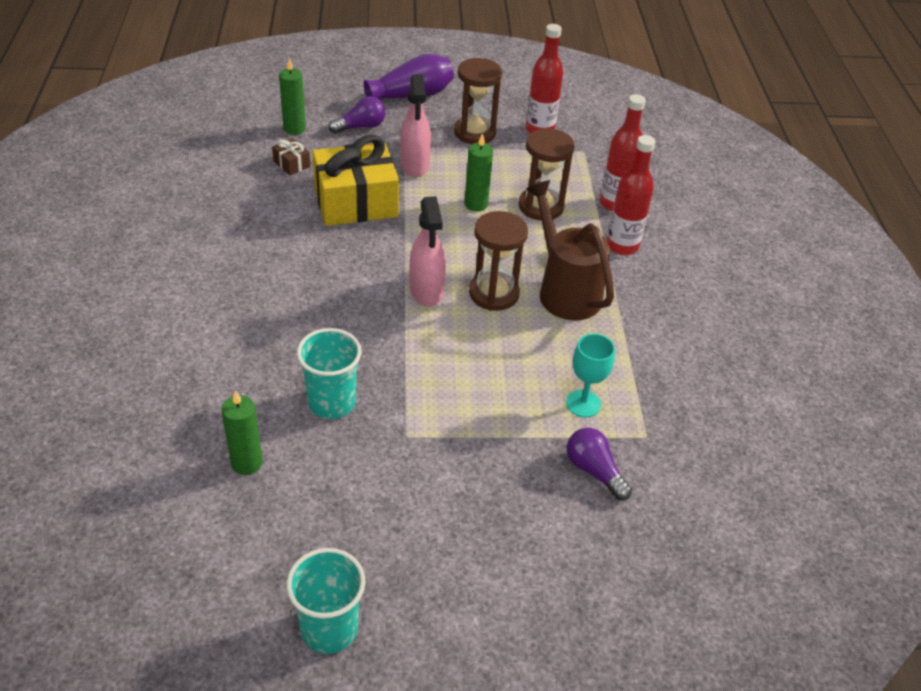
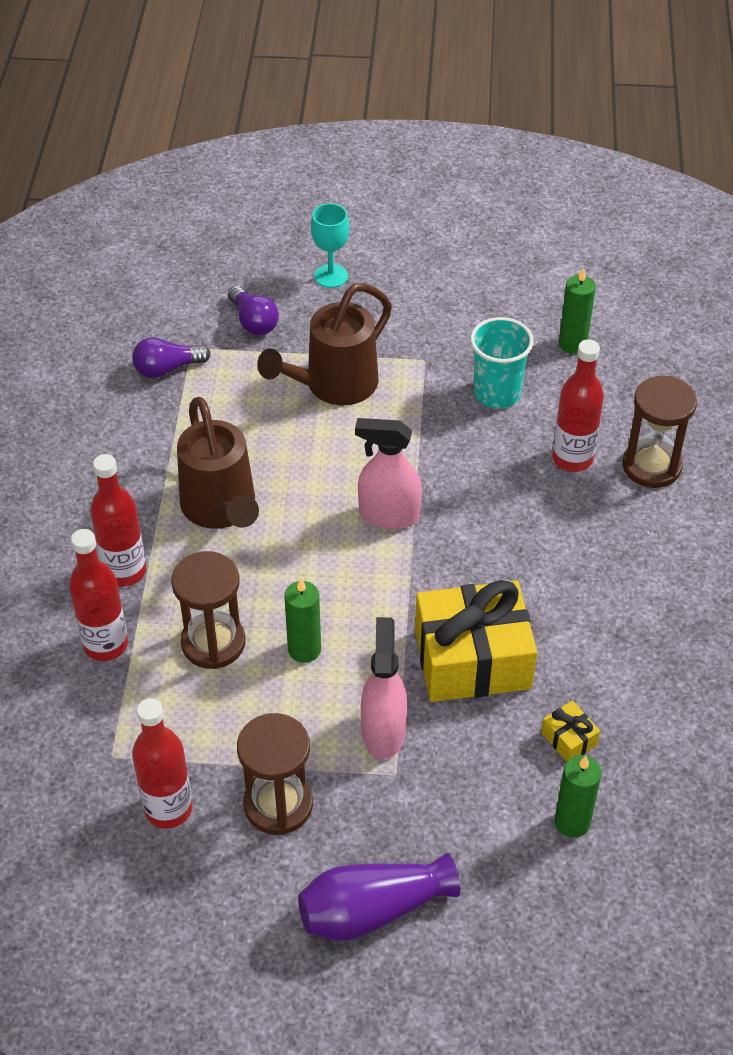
camera: 170 degrees left, 5 degrees up
(264, 343) = (572, 458): none -> red bottle
(291, 164) = (569, 739): brown gift -> yellow gift
(329, 629) = (493, 229): turquoise cup -> none
(361, 127) = (464, 824): purple light bulb -> purple light bulb (167, 368)
(426, 291) = (388, 515): pink spray bottle -> pink spray bottle turned 75 degrees counterclockwise
(494, 293) = (308, 509): brown hourglass -> brown hourglass (651, 466)
(494, 402) = (334, 386): none -> brown watering can
(583, 403) = (243, 380): turquoise goblet -> turquoise goblet (331, 276)

